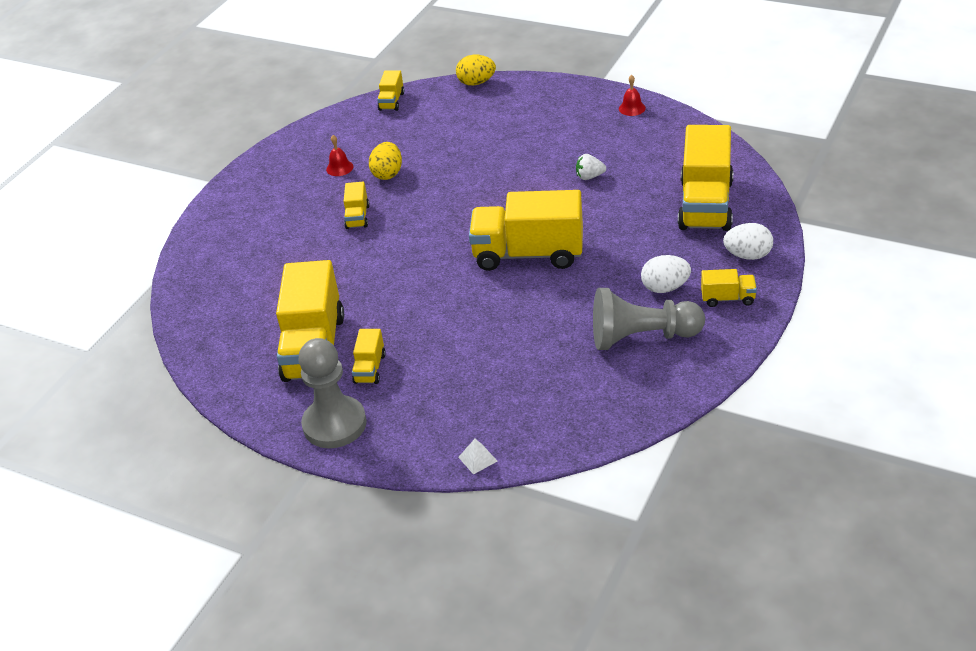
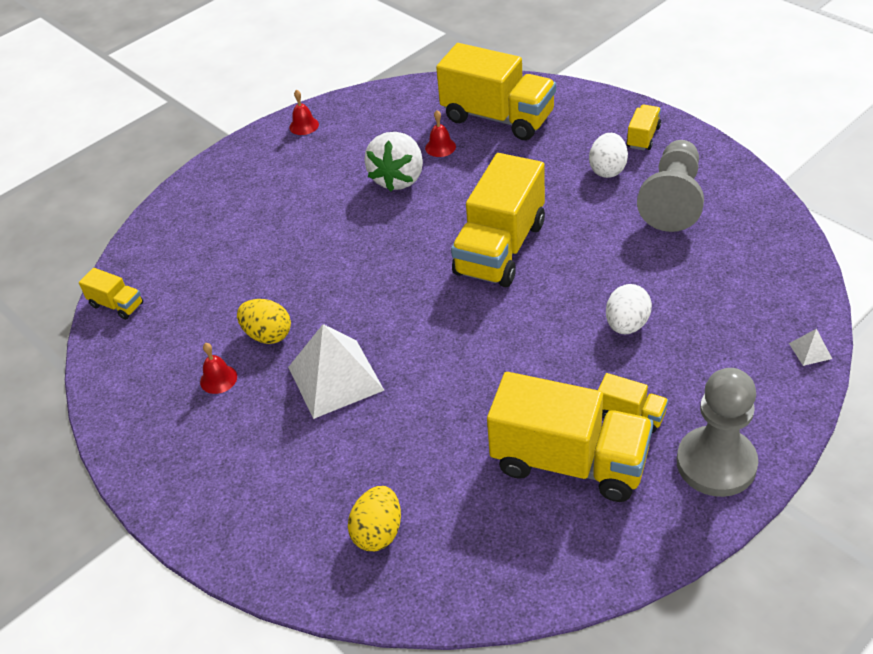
camera: 70 degrees left, 5 degrees up
(357, 217) = (335, 378): yellow truck -> white pyramid
(476, 83) = (148, 225): yellow egg -> yellow egg (378, 532)
(589, 177) = (398, 178): white strawberry -> white strawberry, size x2.00
(644, 185) = (440, 147): none -> red bell
(748, 255) = (588, 112): white egg -> white egg (626, 325)

